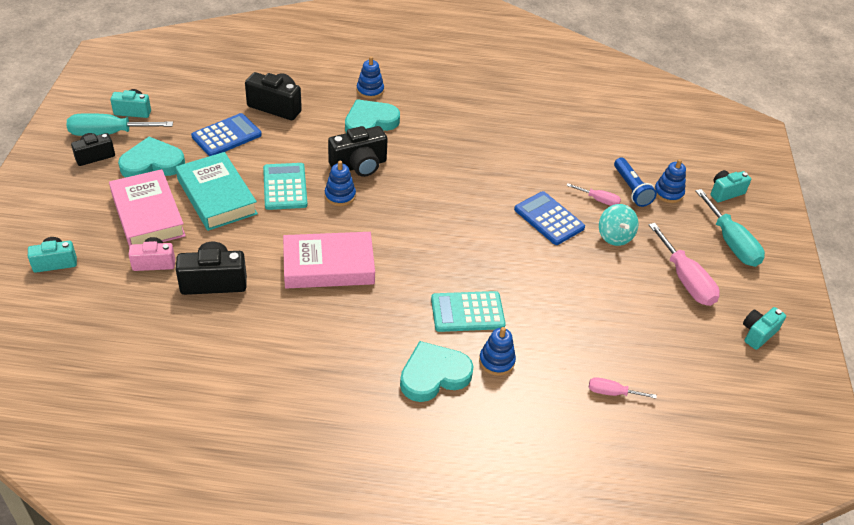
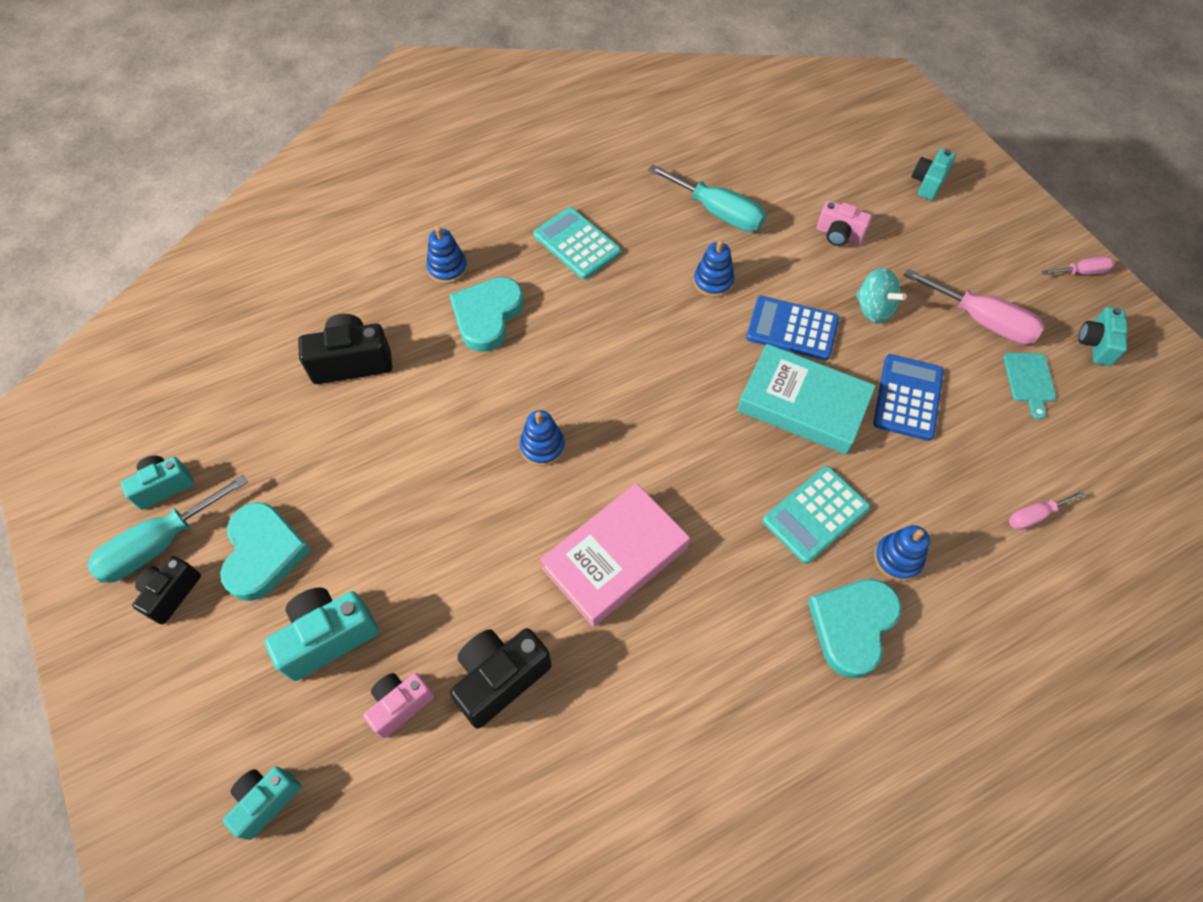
camera: 30 degrees left, 15 degrees up
(148, 215) = (328, 637): pink book -> turquoise camera
(152, 163) = (263, 553): turquoise heart -> turquoise heart turned 135 degrees clockwise
(217, 196) = (393, 548): turquoise book -> turquoise book (803, 404)
(226, 136) = (326, 447): blue calculator -> blue calculator (908, 397)
(285, 187) = (466, 477): turquoise calculator -> turquoise calculator (577, 244)
(359, 165) = (527, 388): black camera -> none
(598, 200) = (820, 271): pink screwdriver -> pink screwdriver (1081, 272)
(631, 189) = (839, 235): blue flashlight -> pink camera
(668, 193) = (877, 217): blue stacking toy -> blue stacking toy (713, 282)
(686, 326) = (1029, 380): none -> turquoise cutting board
(731, 242) = (984, 245): turquoise screwdriver -> turquoise screwdriver (718, 212)

